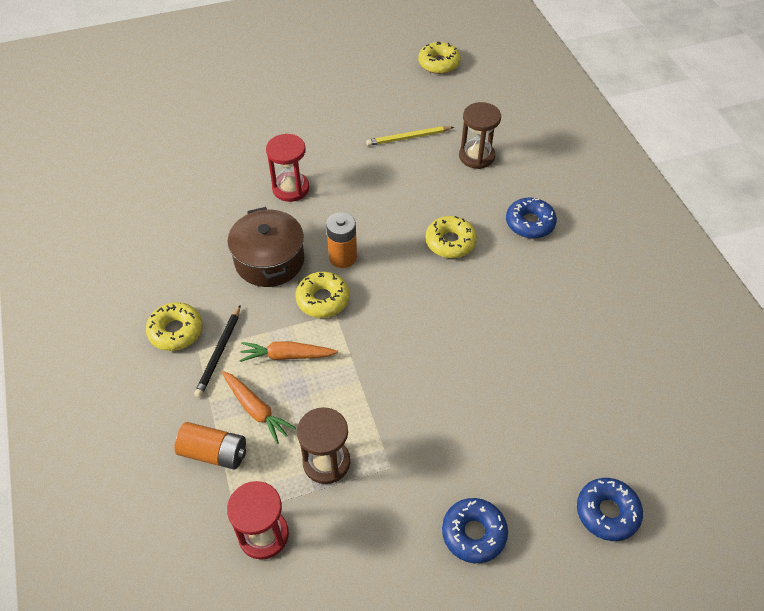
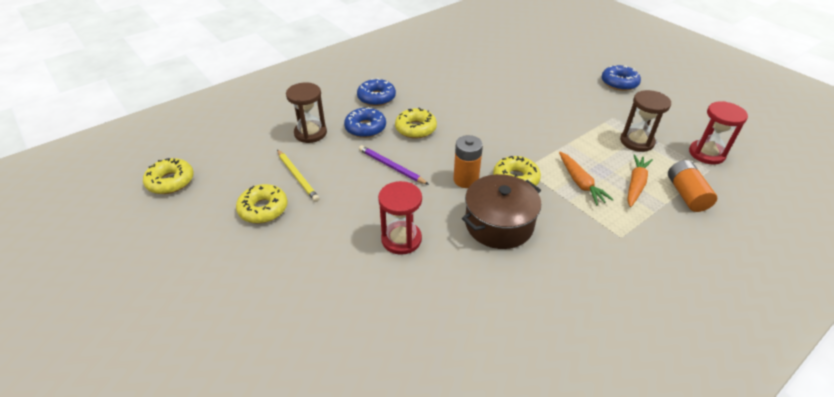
camera: 110 degrees left, 10 degrees down
(176, 331) = (618, 260): yellow donut -> yellow donut (263, 209)
(219, 353) = (612, 222): black pencil -> none
(392, 205) = (391, 167): none -> purple pencil
(607, 512) = (566, 49): blue donut -> blue donut (365, 128)

